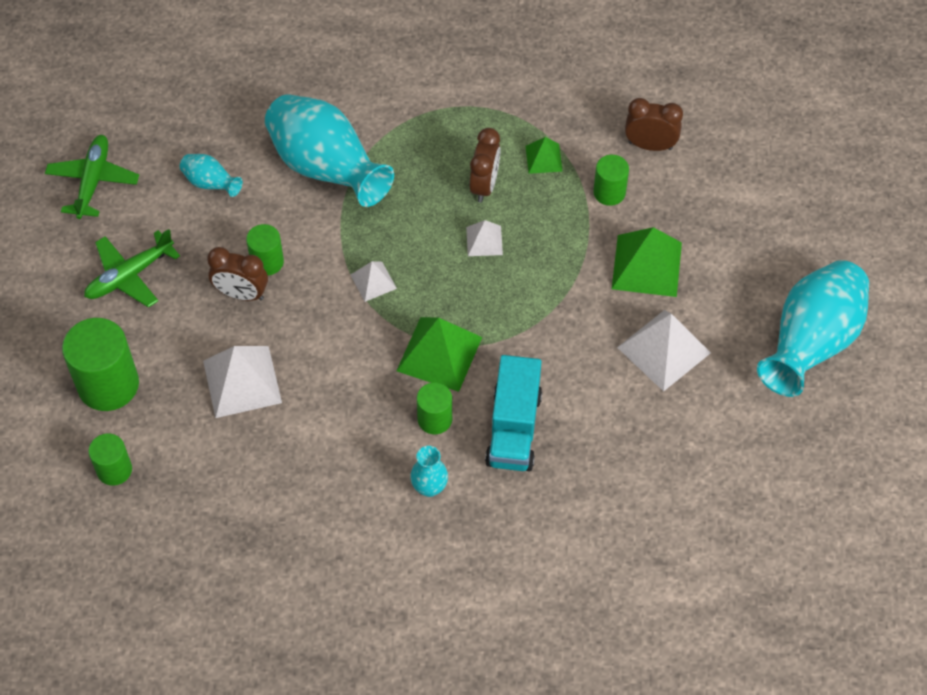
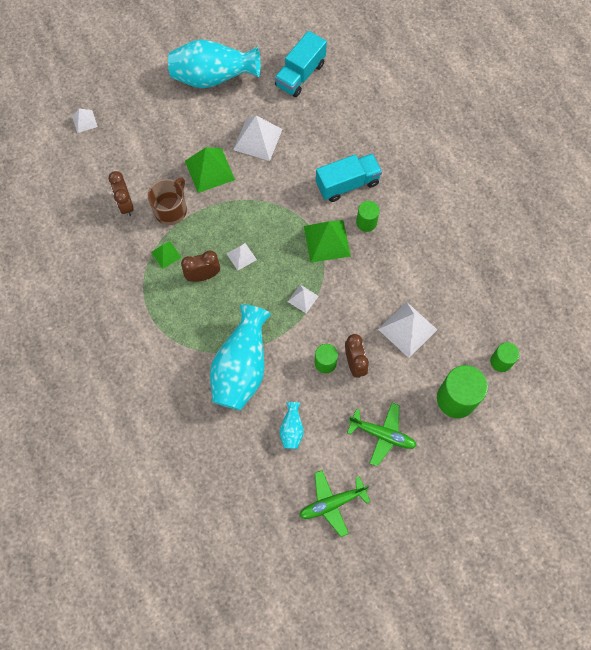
camera: 120 degrees left, 10 degrees up
(429, 487) = (405, 205): turquoise vase -> none
(609, 192) = (171, 210): green cylinder -> brown mug
(751, 466) = (300, 75): none -> turquoise truck
(821, 152) = (84, 121): none -> white pyramid

